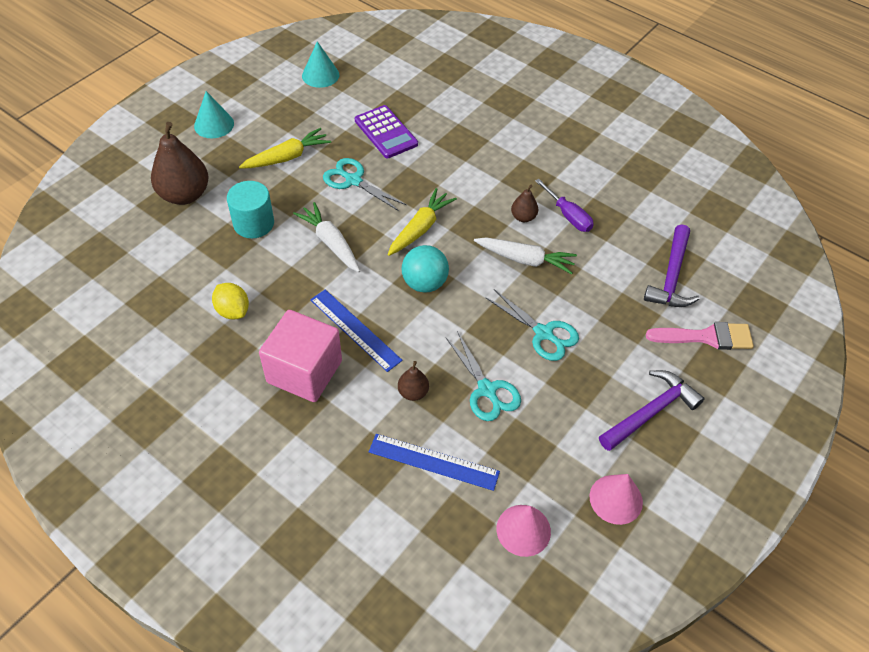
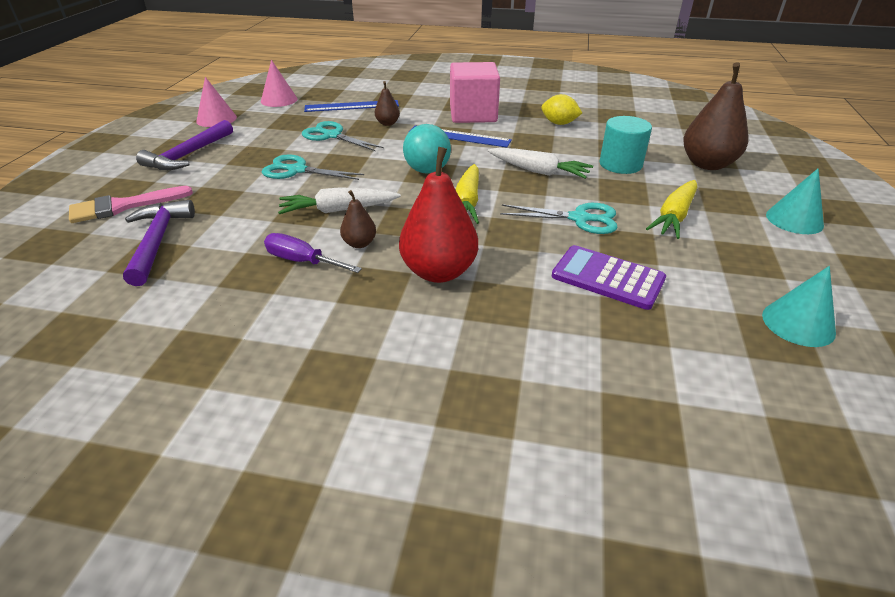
camera: 155 degrees right, 15 degrees down
(483, 174) = (439, 272): none -> red pear

